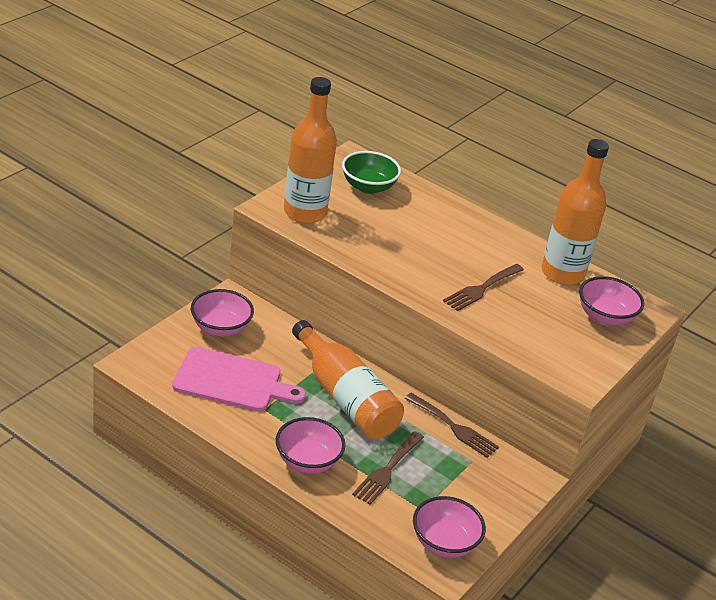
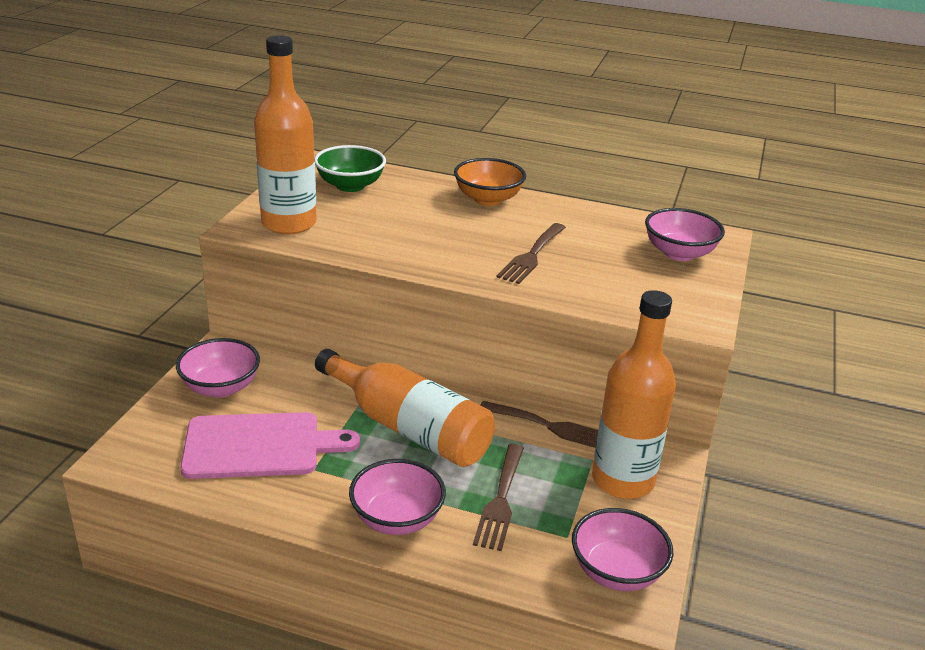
camera: 15 degrees left, 5 degrees down
(475, 226) = (488, 199): none -> orange bowl
(562, 273) = (607, 222): orange bottle -> orange bottle (622, 480)

